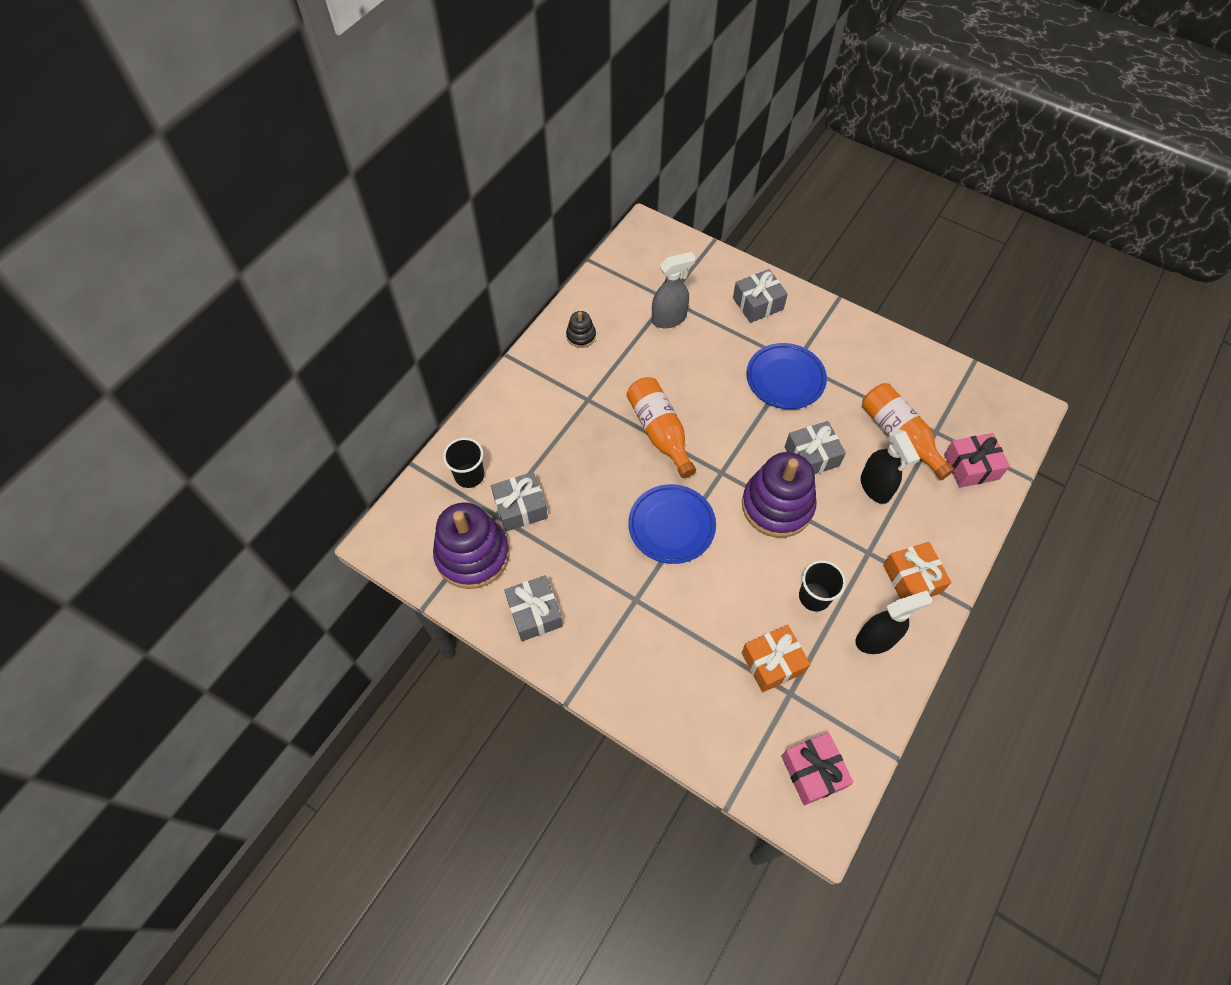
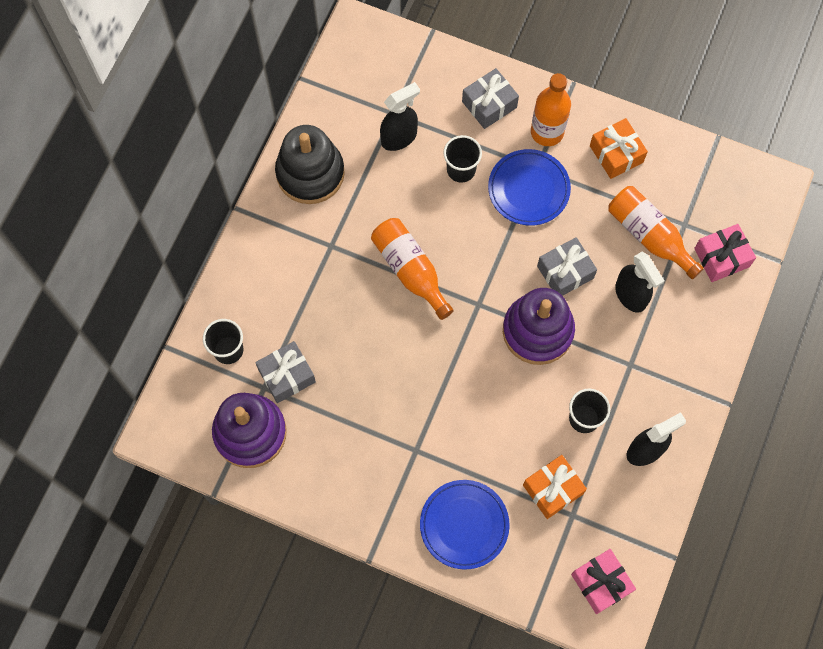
camera: 10 degrees left, 10 degrees up
(535, 613) = (322, 480): grey gift -> none
(581, 336) = (310, 173): black stacking toy -> black stacking toy, size x2.18
(669, 319) = (399, 138): grey spray bottle -> black spray bottle
(671, 526) = (438, 370): blue plate -> blue plate (464, 525)
(723, 353) = (461, 170): none -> black cup
(809, 333) = (547, 132): none -> orange bottle
(912, 579) = (673, 384): orange gift -> orange gift (616, 154)

